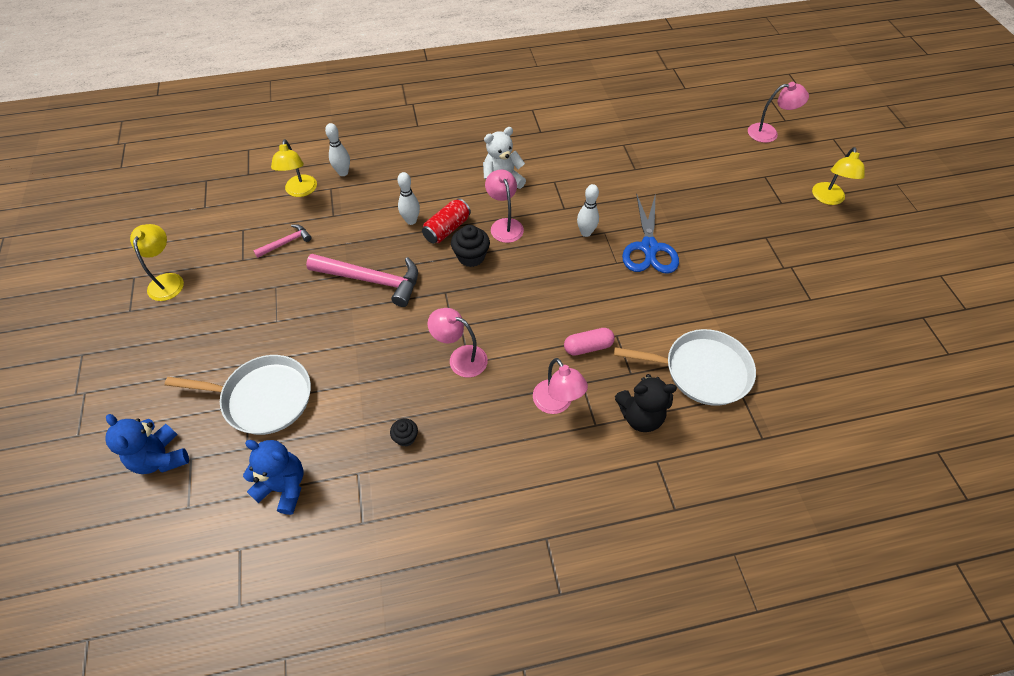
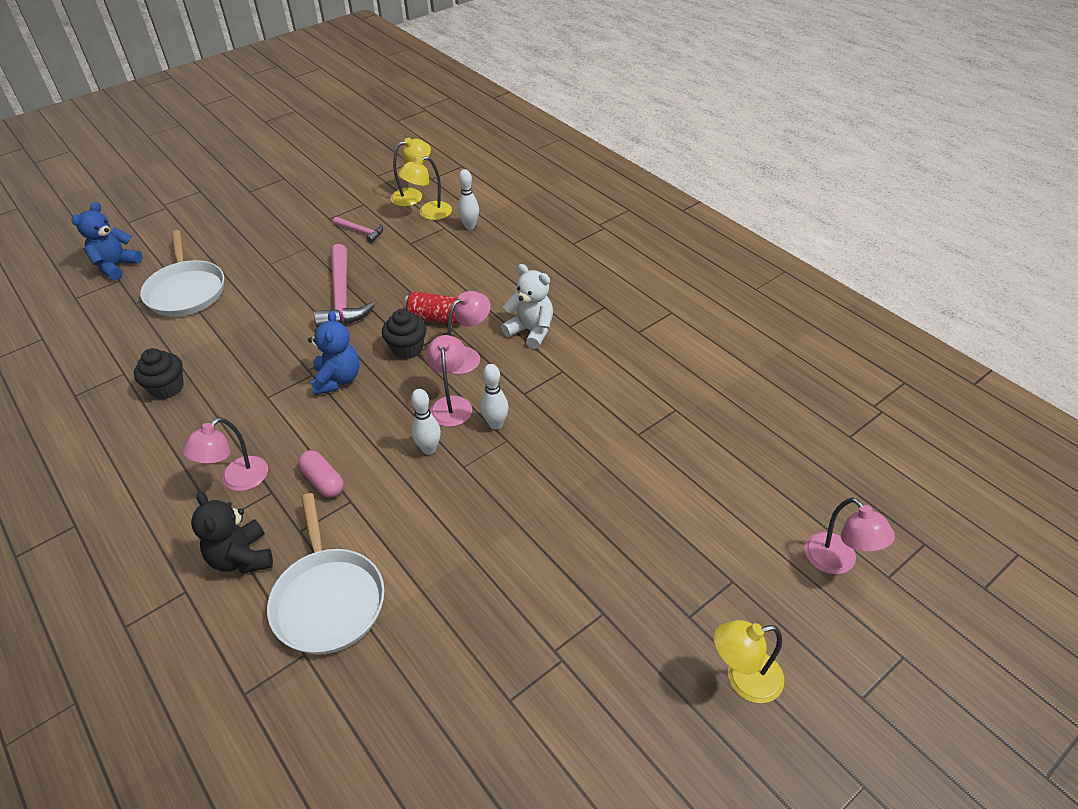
camera: 65 degrees right, 10 degrees down
(168, 280) = (288, 194): yellow lamp -> yellow lamp (413, 195)
(284, 487) = (101, 338): blue teddy bear -> blue teddy bear (337, 379)
(405, 437) = (167, 388): black cupcake -> black cupcake, size x1.67
(411, 221) = (433, 291): white bowling pin -> white bowling pin (429, 449)
(460, 358) = (271, 389): pink lamp -> pink lamp (451, 404)
(649, 248) = (505, 489): blue scissors -> none

